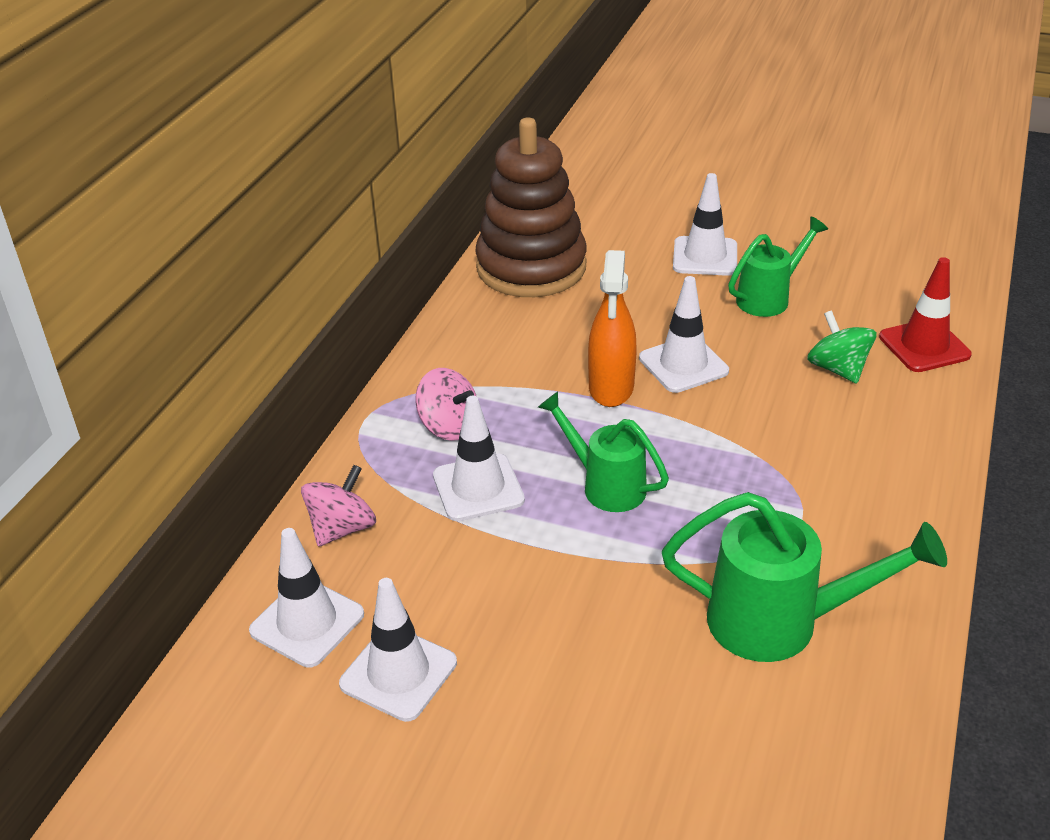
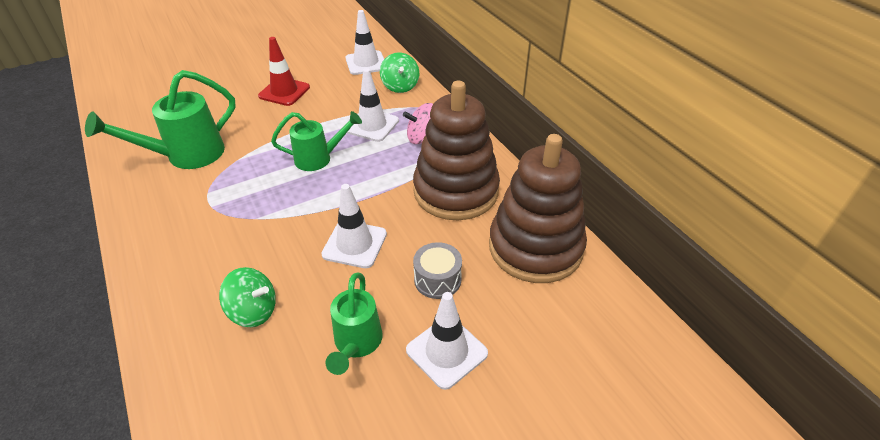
camera: 130 degrees right, 5 degrees up
(342, 528) = (400, 86): pink spinning top -> green spinning top
(398, 673) = (316, 70): white traffic cone -> none
(516, 348) = (456, 191): none -> brown stacking toy
(611, 387) = (376, 203): orange spray bottle -> none
(647, 296) = (437, 279): none -> grey drum
(924, 346) = (200, 383): red traffic cone -> red traffic cone (284, 92)

